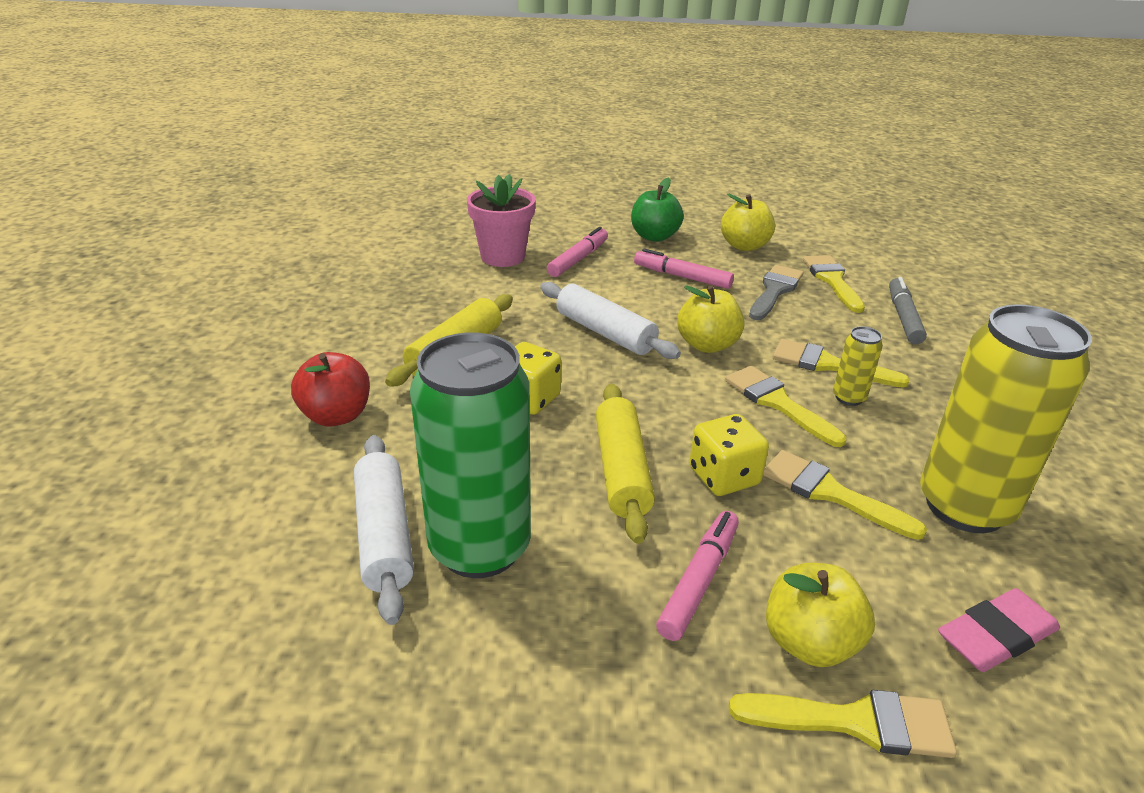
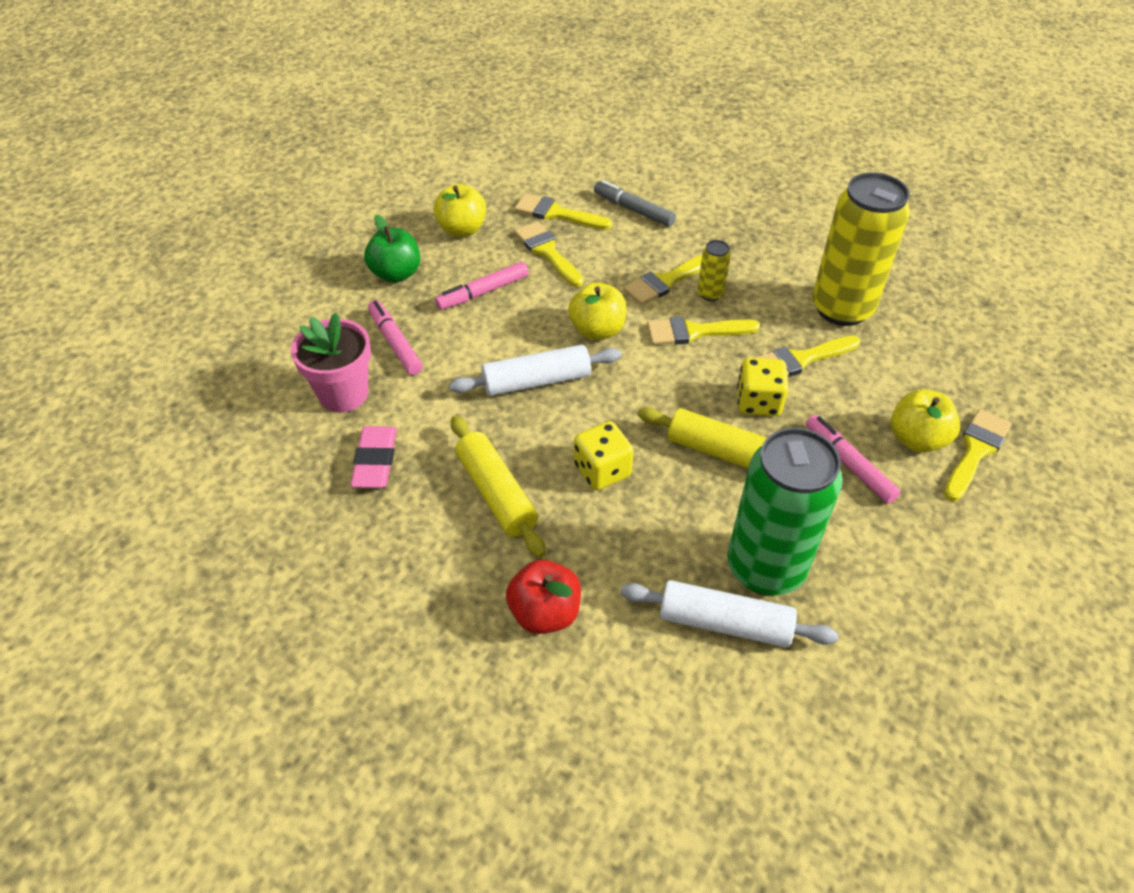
camera: 60 degrees left, 15 degrees up
(775, 290) = (547, 252): grey brush -> yellow brush
(995, 636) = (941, 361): pink eraser -> pink eraser (375, 461)

